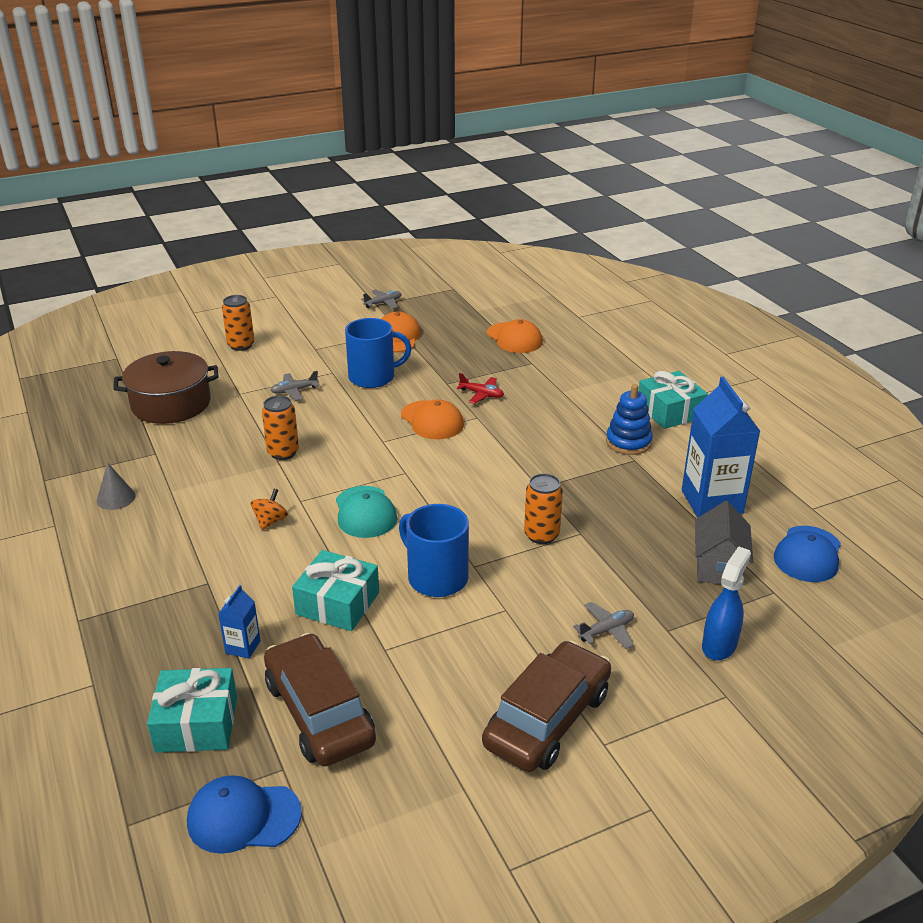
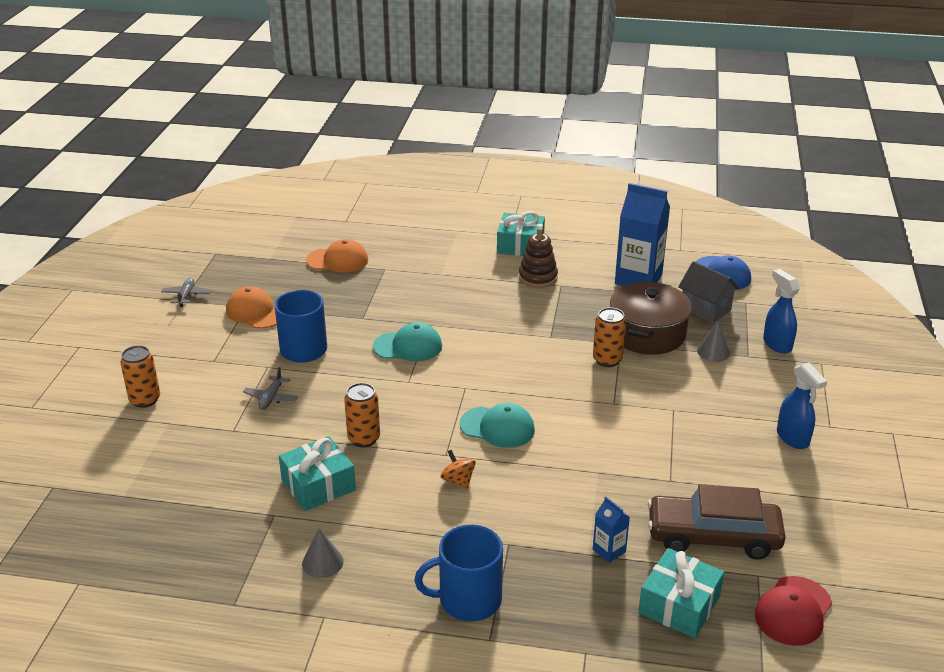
camera: 55 degrees left, 0 degrees up
(171, 404) = (197, 477): brown pot -> brown pot (647, 333)
(243, 817) = (793, 611): blue cap -> red cap
(337, 603) = (599, 483): turquoise gift -> turquoise gift (318, 485)
(432, 420) = (408, 346): orange cap -> turquoise cap
(436, 577) = (611, 425): blue mug -> blue mug (468, 600)
(481, 394) = (400, 309): red plane -> none
(547, 719) = (793, 438): brown car -> blue spray bottle
(606, 631) = (729, 379): grey plane -> none
(628, 442) = (538, 277): blue stacking toy -> brown stacking toy
(643, 601) = (713, 352): none -> grey cone

